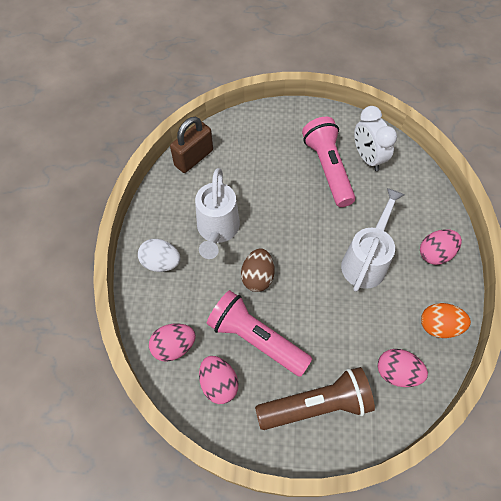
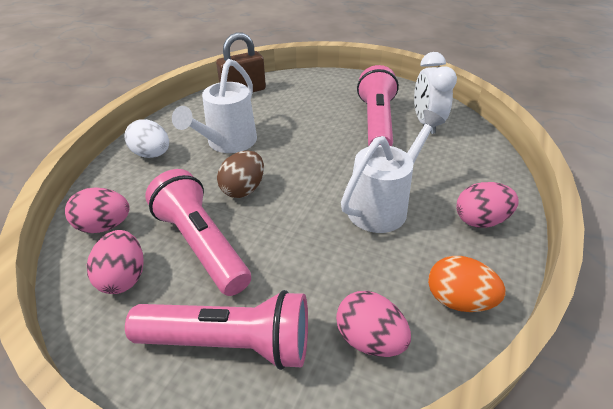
camera: 20 degrees right, 20 degrees down
(316, 405) = (230, 342): brown flashlight -> pink flashlight

